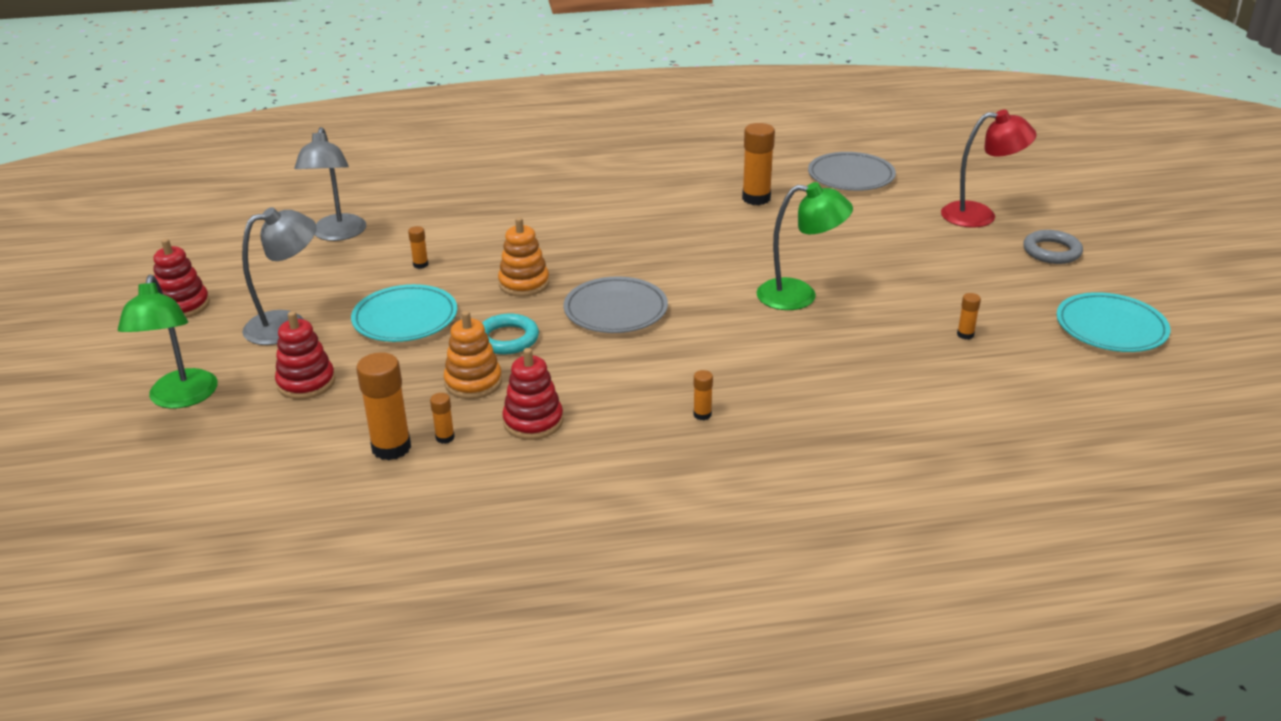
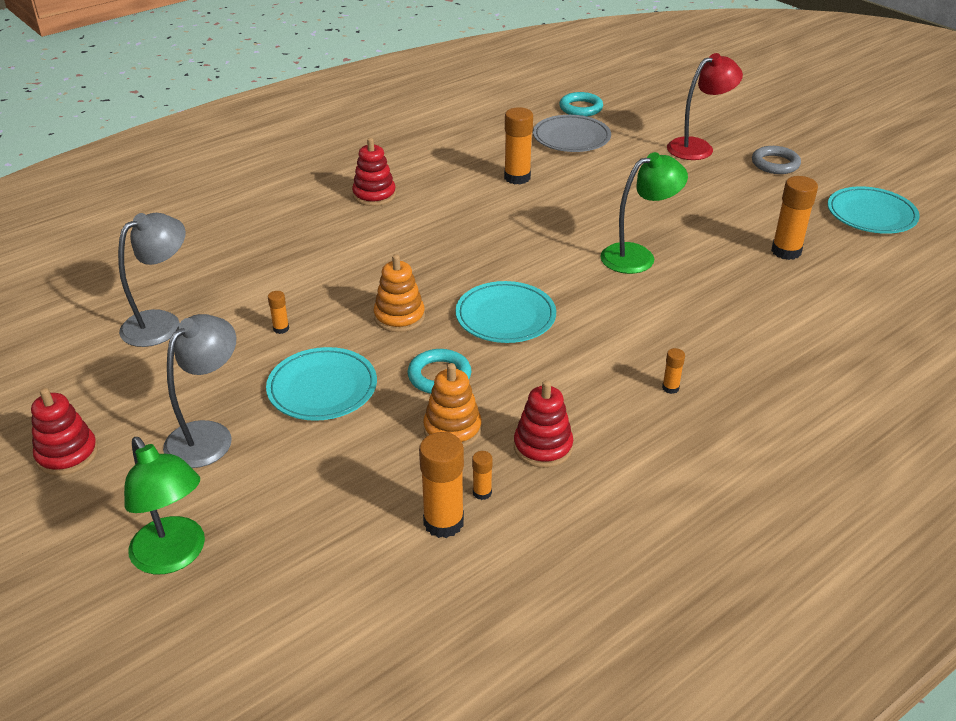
camera: 30 degrees left, 5 degrees up
(306, 383) = (292, 489): red stacking toy -> red stacking toy (374, 195)
(337, 234) = (161, 323): grey lamp -> grey lamp turned 105 degrees counterclockwise
(615, 310) = (505, 316): grey plate -> turquoise plate
(891, 152) = (580, 108): none -> turquoise ring
(965, 334) = (786, 251): orange glue stick -> orange glue stick, size x2.06

